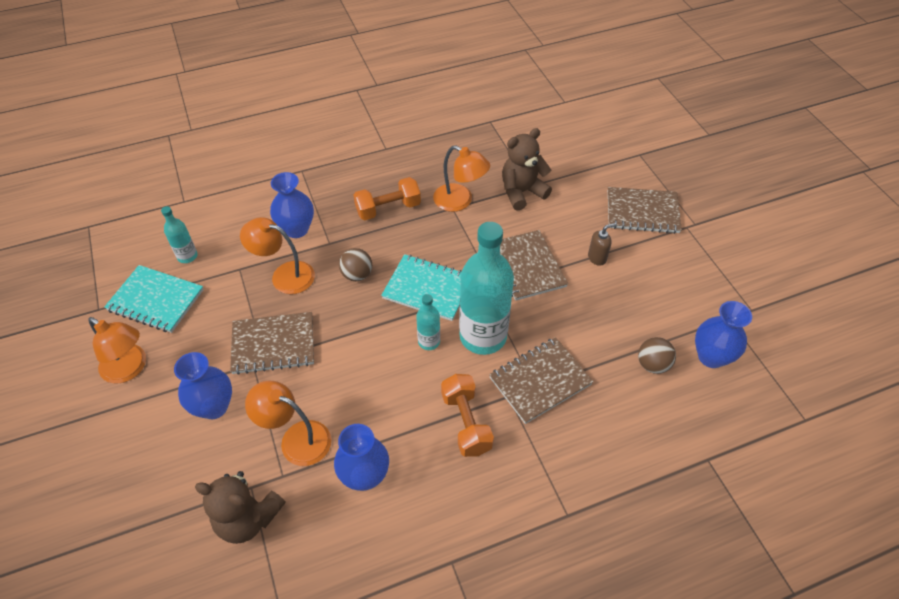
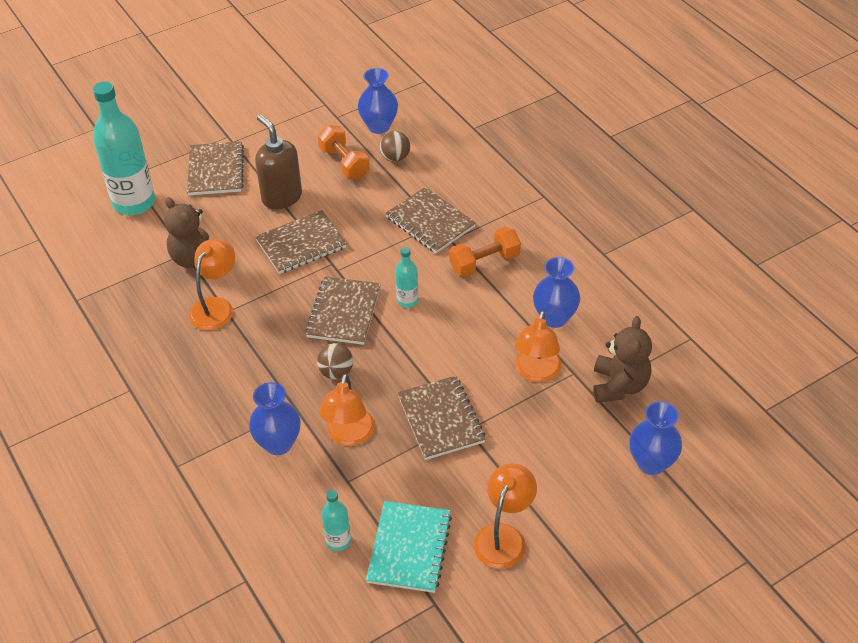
camera: 100 degrees left, 5 degrees down
(214, 407) = (524, 446): blue vase -> blue vase (651, 463)
(388, 209) = (234, 366): orange dumbbell -> orange dumbbell (344, 163)
(428, 289) = (344, 312): turquoise notebook -> brown notebook
(483, 336) = (392, 264): turquoise bottle -> turquoise bottle (134, 202)
(597, 258) = (281, 197): brown soap dispenser -> brown soap dispenser, size x1.99

